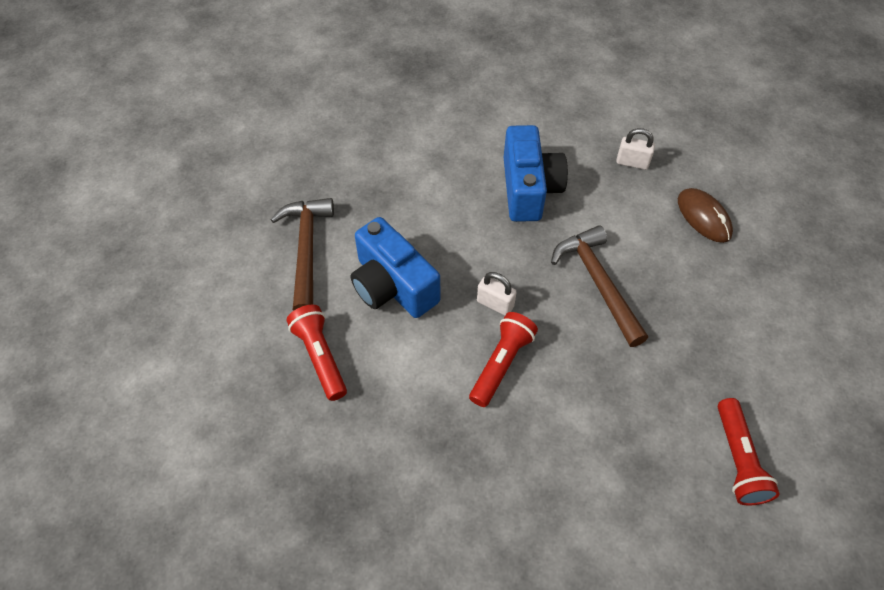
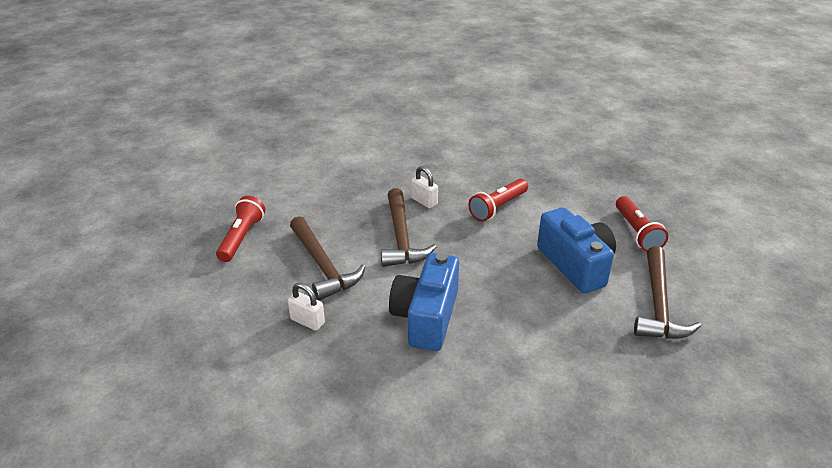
camera: 165 degrees left, 20 degrees down
(495, 304) = (491, 239): white padlock -> white padlock (424, 201)
(658, 225) = (323, 266): none -> brown hammer
(703, 217) = (279, 264): brown mouse -> none
(738, 460) = (368, 149): red flashlight -> red flashlight (242, 237)

